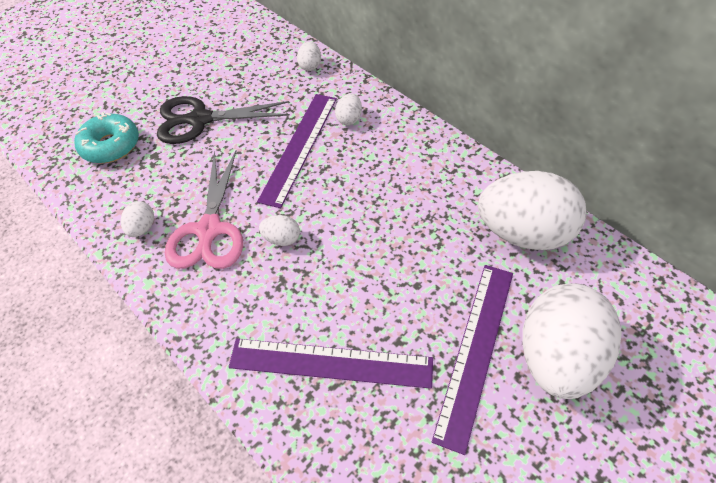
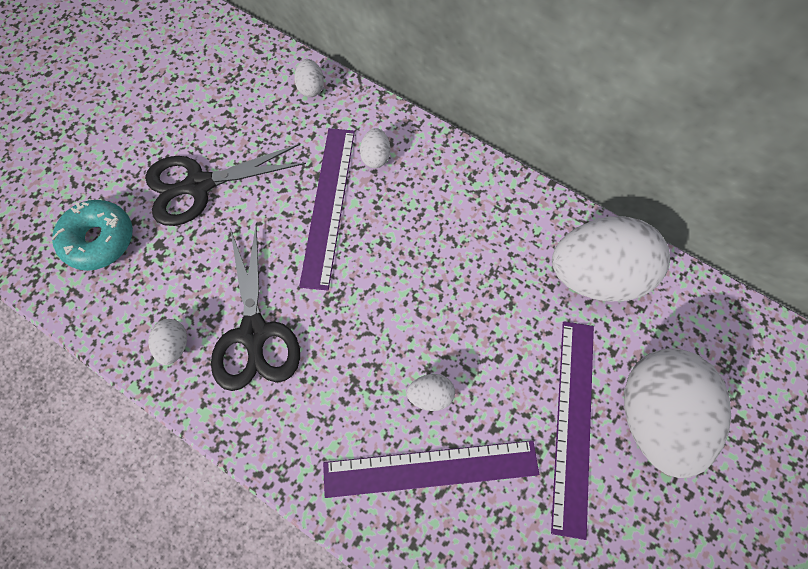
camera: 15 degrees left, 15 degrees up
(209, 230) = (254, 334): pink scissors -> black scissors
(282, 239) = (340, 329): white egg -> white egg (430, 394)

